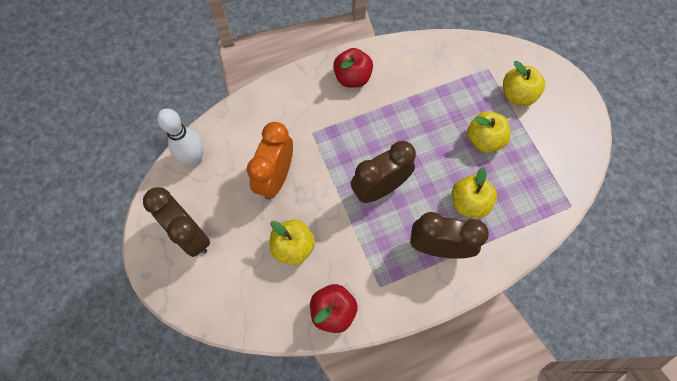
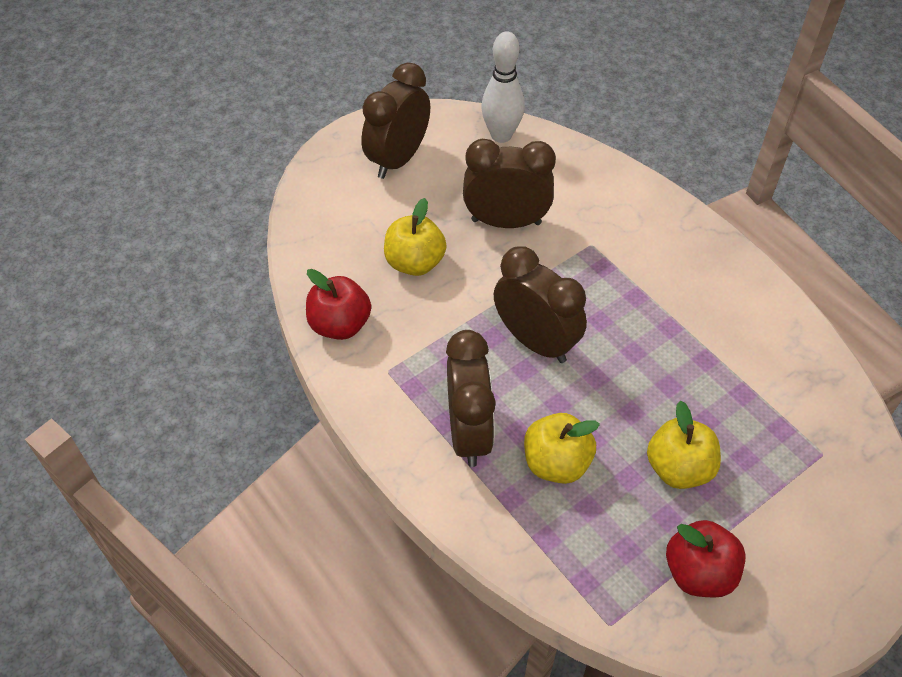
camera: 75 degrees right, 15 degrees down
(276, 178) = (506, 222): orange clock -> brown clock
(352, 78) = (705, 271): red apple -> red apple (699, 572)
(517, 95) = (792, 508): yellow apple -> none

